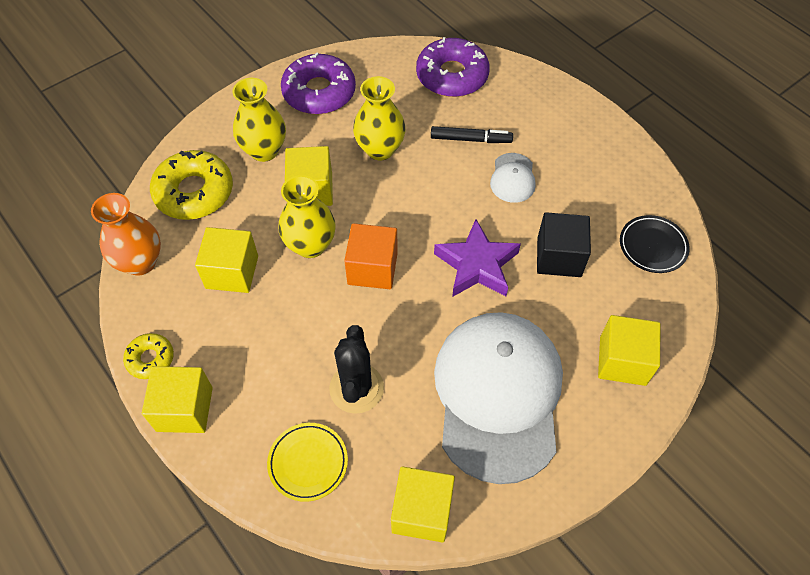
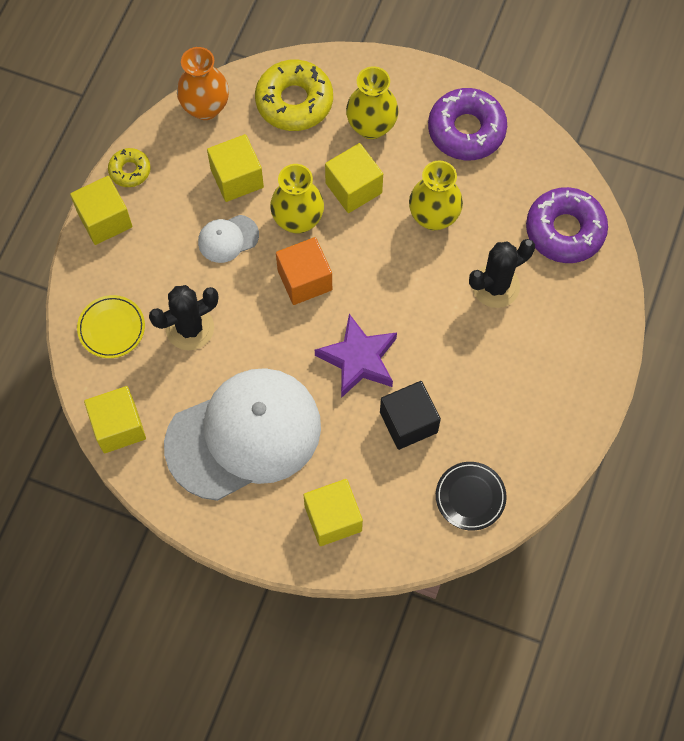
camera: 60 degrees right, 10 degrees up
(470, 139) = (495, 286): black marker -> black cactus
(512, 178) = (473, 344): white cap -> white cap (228, 239)

